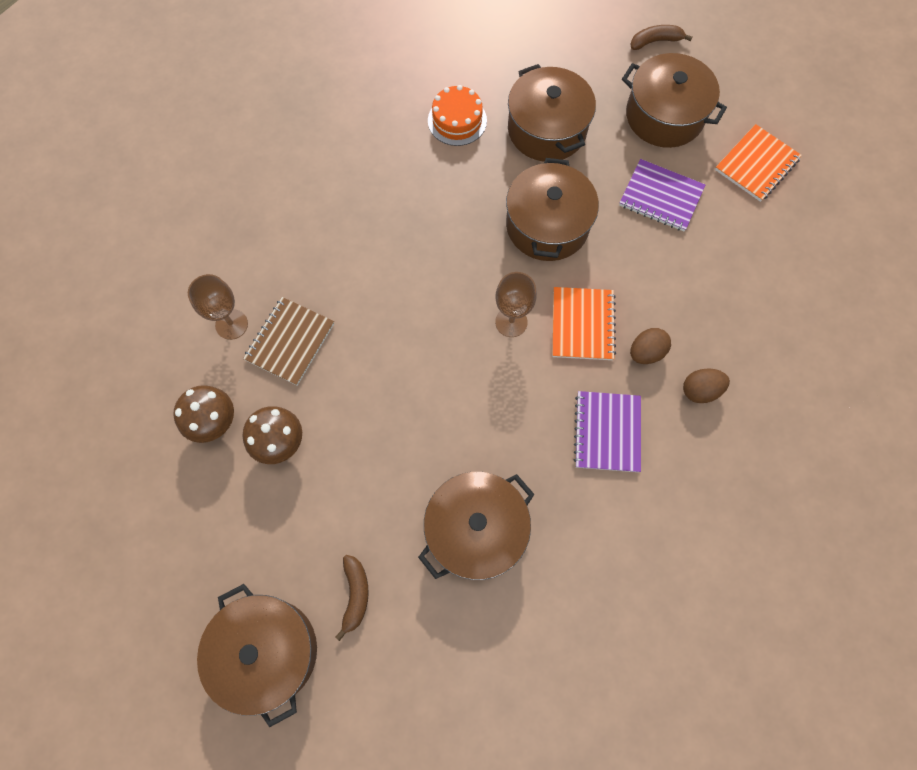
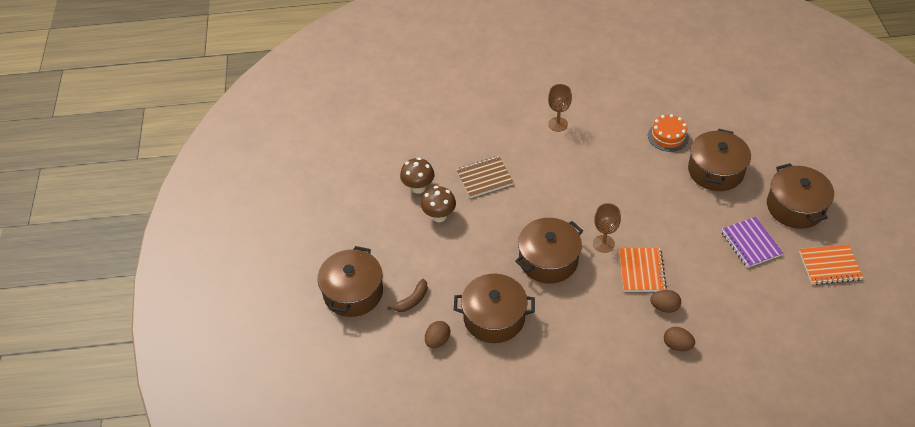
camera: 45 degrees right, 20 degrees down
(231, 324) = (464, 153): brown goblet -> brown goblet (558, 124)
(437, 623) = (437, 340): none -> brown egg
(547, 225) = (669, 214): brown pot -> brown pot (548, 260)
(582, 325) = (641, 271): orange notebook -> orange notebook turned 45 degrees counterclockwise
(607, 432) = (604, 326): purple notebook -> none
(655, 41) = (829, 168): brown banana -> none

